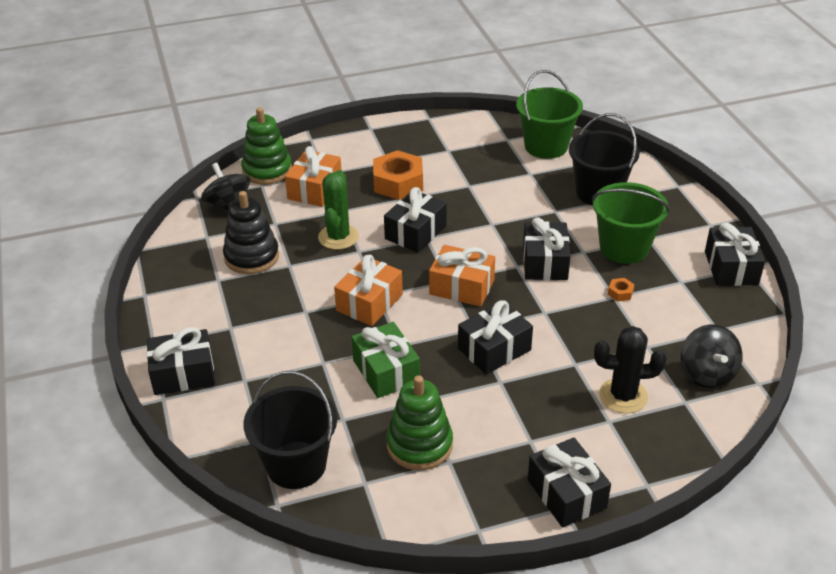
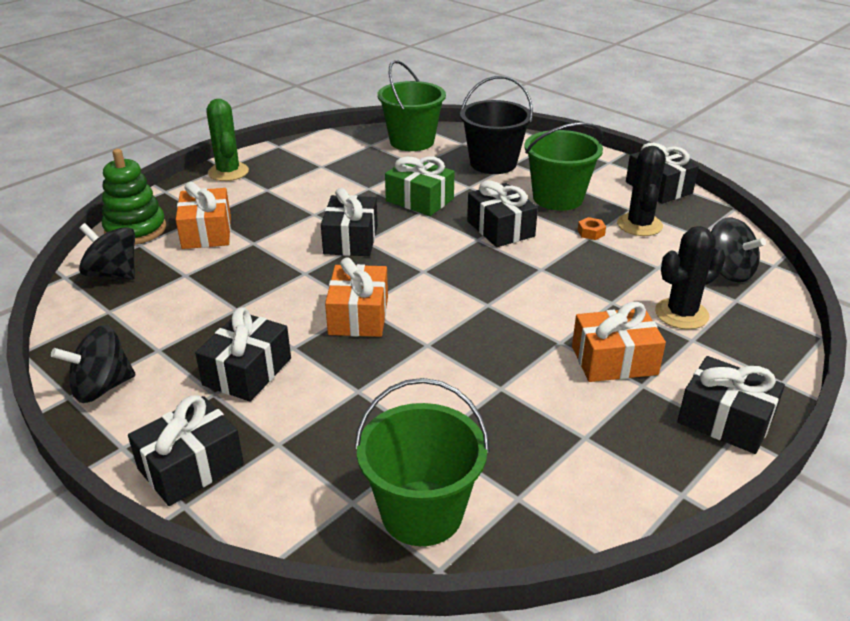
camera: 30 degrees left, 5 degrees down
(167, 296) = (101, 387): none -> black spinning top
(251, 257) = (182, 314): black stacking toy -> none
(296, 465) = (422, 513): black bucket -> green bucket
(338, 237) = (270, 267): green cactus -> green cactus (228, 172)
(386, 371) = (436, 374): green gift -> green gift (419, 200)
(398, 183) = (294, 204): orange nut -> none
(419, 445) = (539, 433): green stacking toy -> none
(461, 287) = (442, 272): orange gift -> orange gift (614, 360)
(494, 349) = (526, 315): black gift -> black gift (247, 371)
(672, 300) = (639, 225): none -> black cactus

